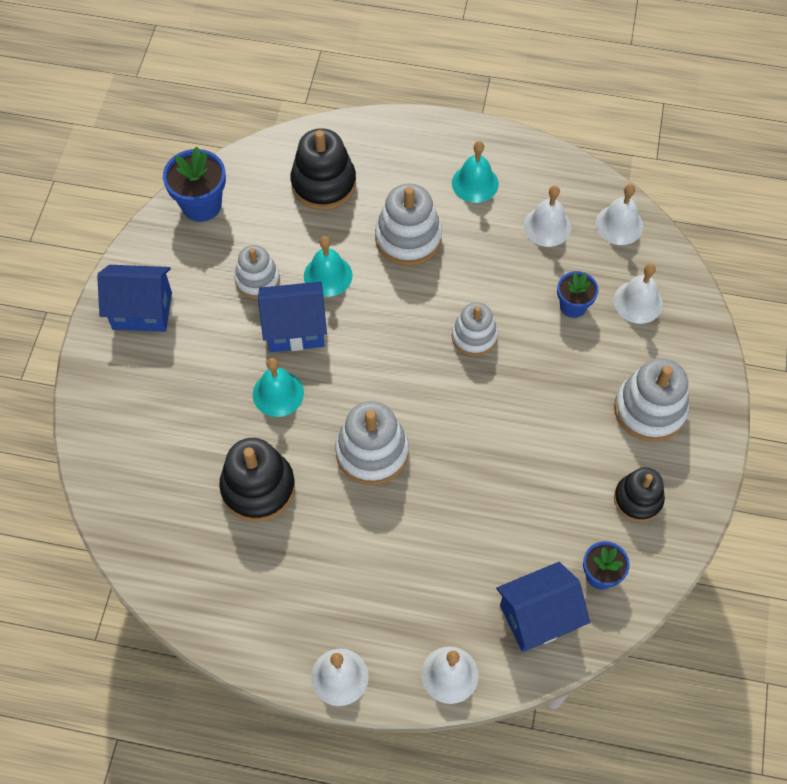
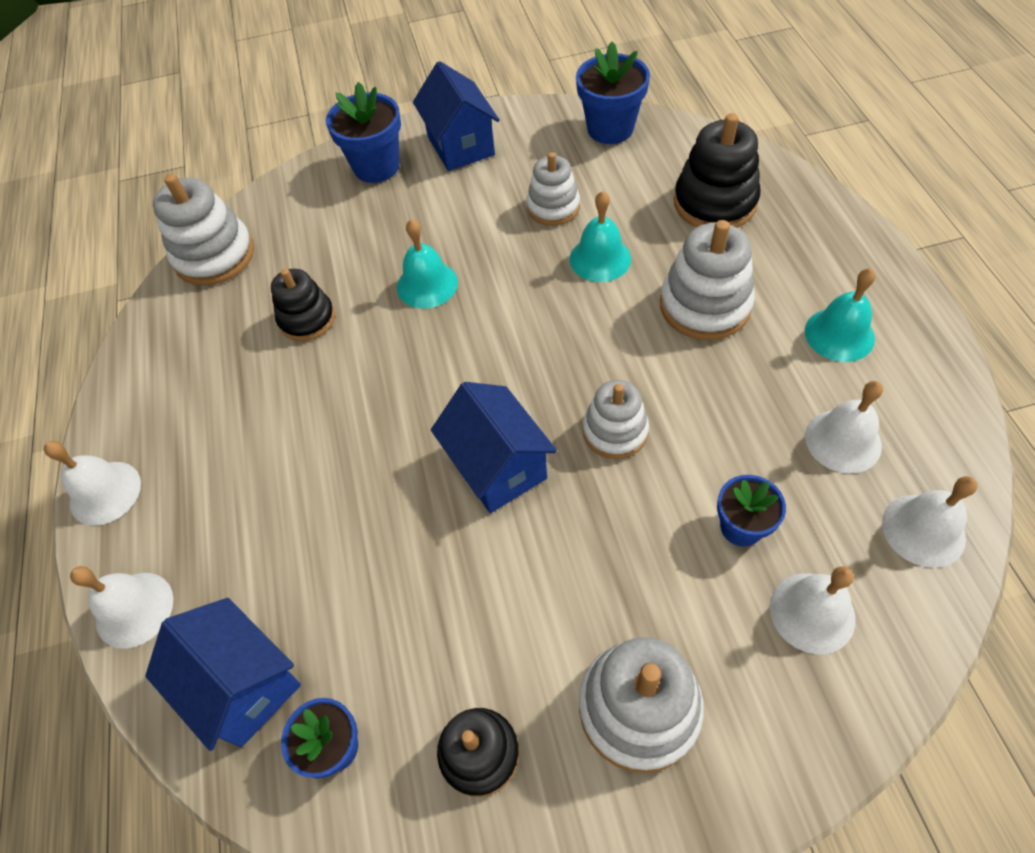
camera: 70 degrees right, 5 degrees down
(120, 380) = (376, 167): none -> blue flower pot
(258, 488) = (307, 319): black stacking toy -> black stacking toy, size x0.66
(295, 329) = (513, 263): blue house -> blue house (497, 467)
(372, 452) = (398, 398): white stacking toy -> white stacking toy (214, 256)

